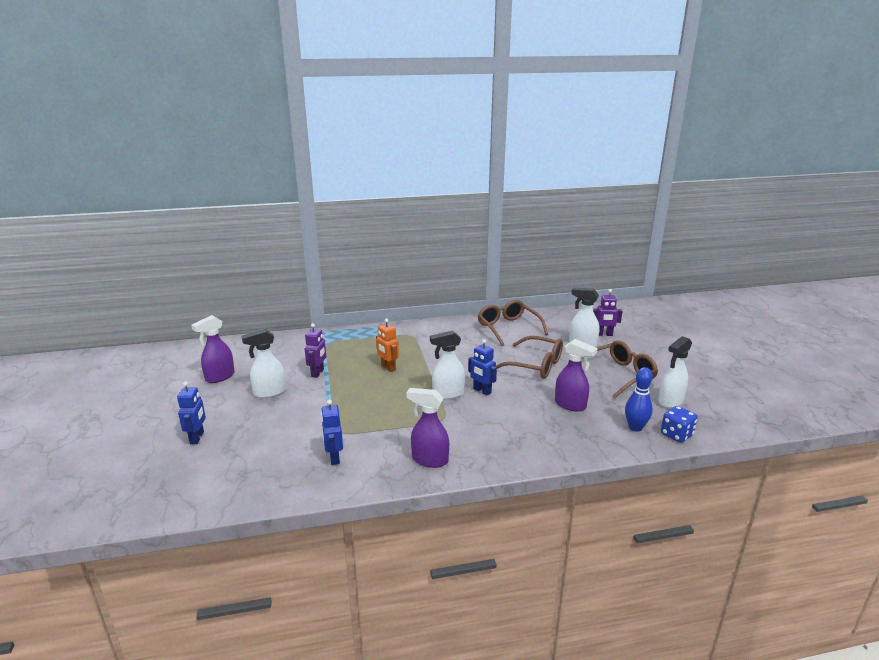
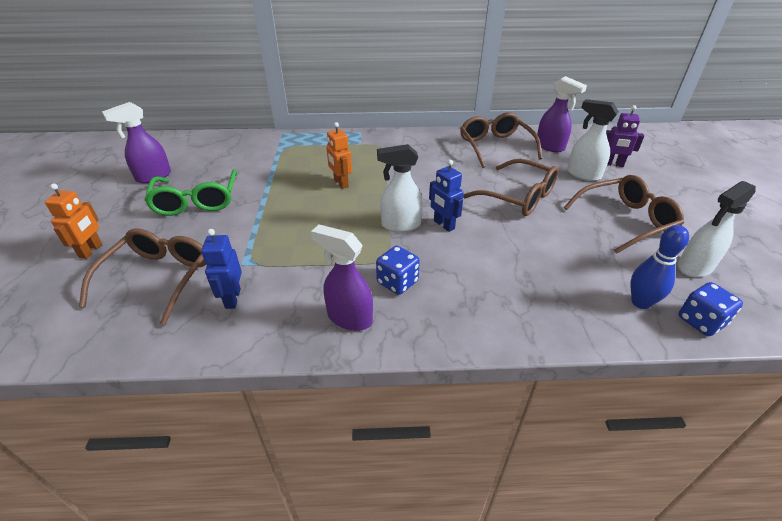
camera: 10 degrees right, 15 degrees up
(197, 438) = (91, 250): blue robot -> orange robot
(266, 451) = (158, 278): none -> brown glasses
(269, 392) = (196, 201): white spray bottle -> green glasses
(317, 373) = (259, 182): purple robot -> none
(458, 433) = (397, 282): none -> blue dice
(570, 405) = (554, 257): purple spray bottle -> purple spray bottle (550, 147)

